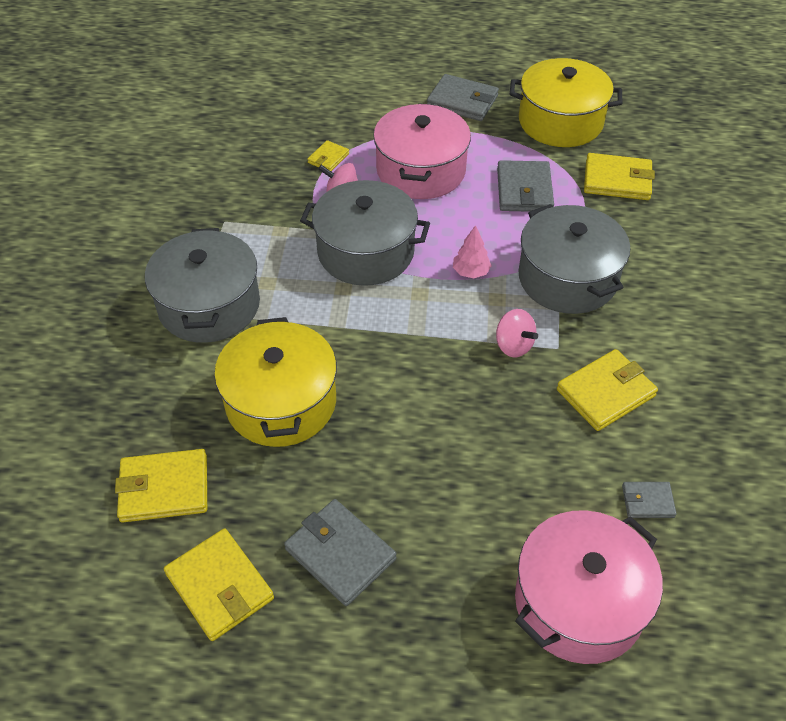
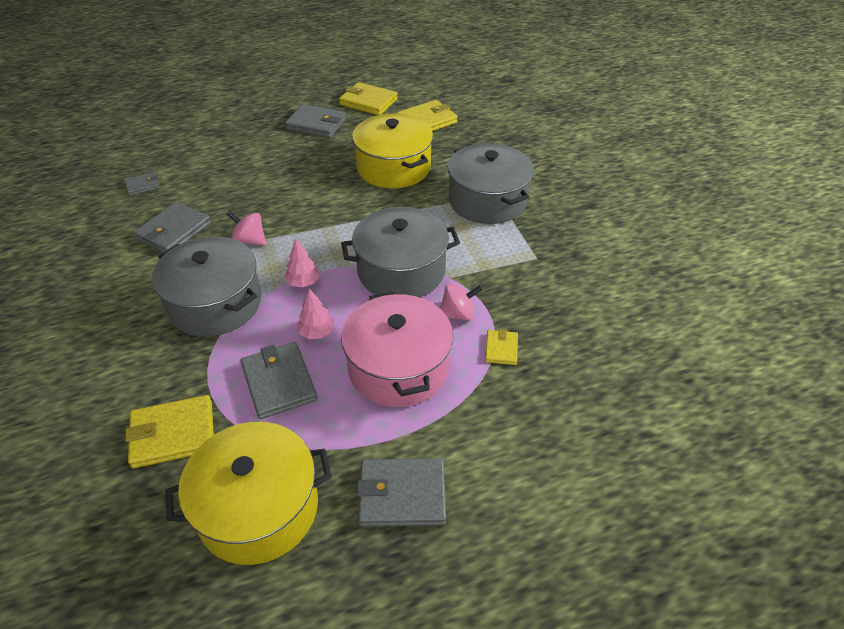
camera: 155 degrees right, 5 degrees down
(477, 219) = (316, 332): none -> pink tree
(579, 602) = (182, 140): pink pot -> none
(605, 393) = (173, 231): yellow wallet -> grey wallet

